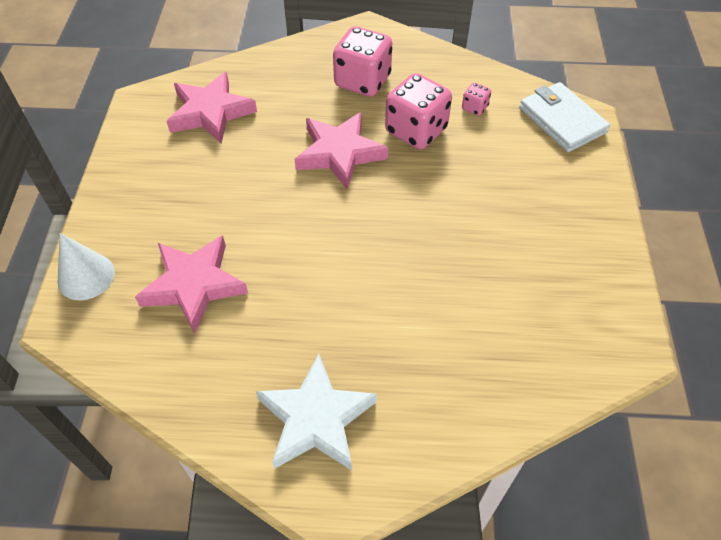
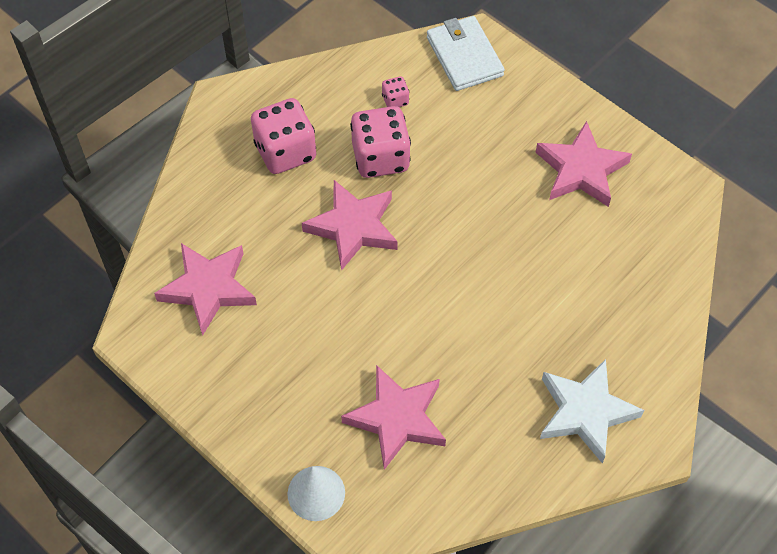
camera: 50 degrees left, 5 degrees up
(552, 257) = (581, 170): none -> pink star
(562, 120) = (464, 56): white wallet -> white wallet turned 60 degrees clockwise

